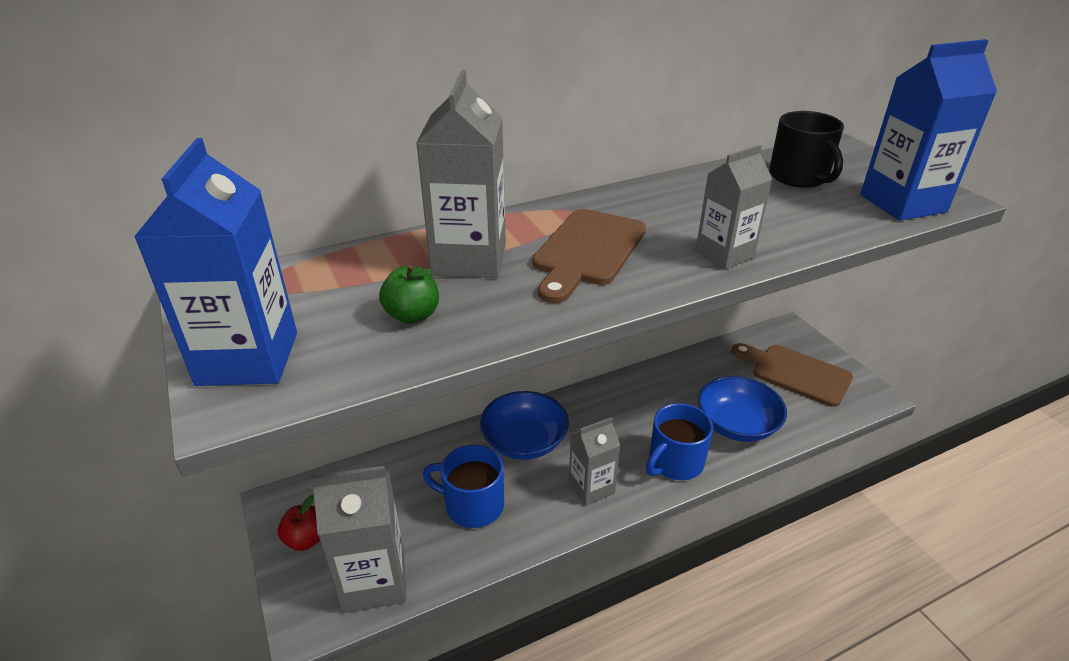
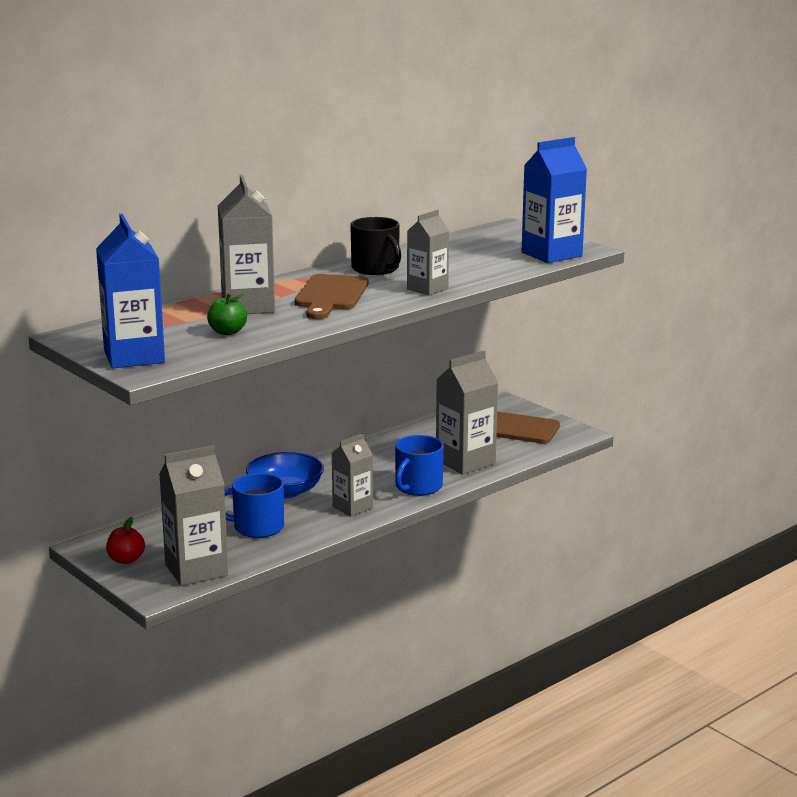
camera: 15 degrees left, 15 degrees down
(737, 425) = (465, 462): blue bowl -> grey carton
(799, 177) = (476, 246): black mug -> black mug (376, 269)

